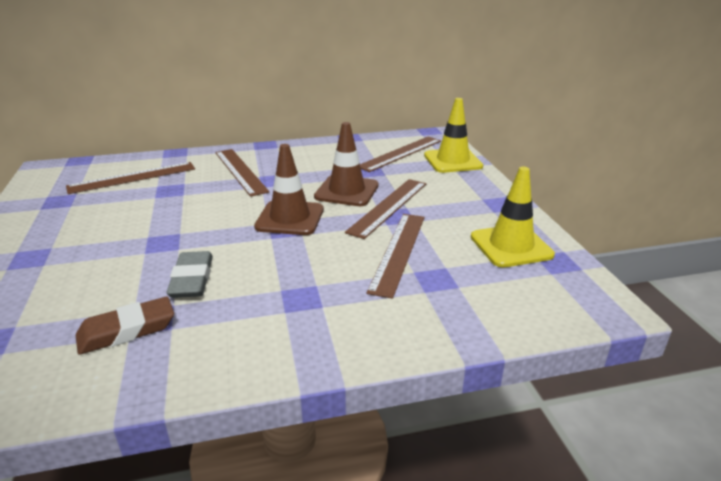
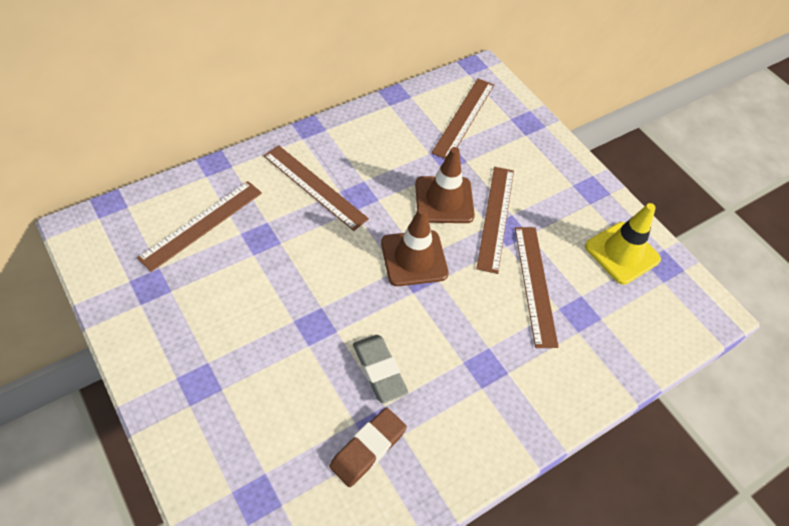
camera: 25 degrees left, 25 degrees up
(452, 161) = (521, 122): yellow traffic cone -> none

